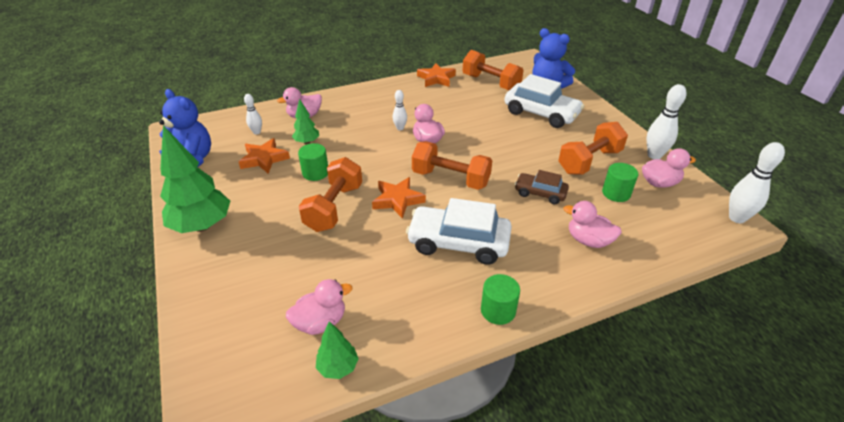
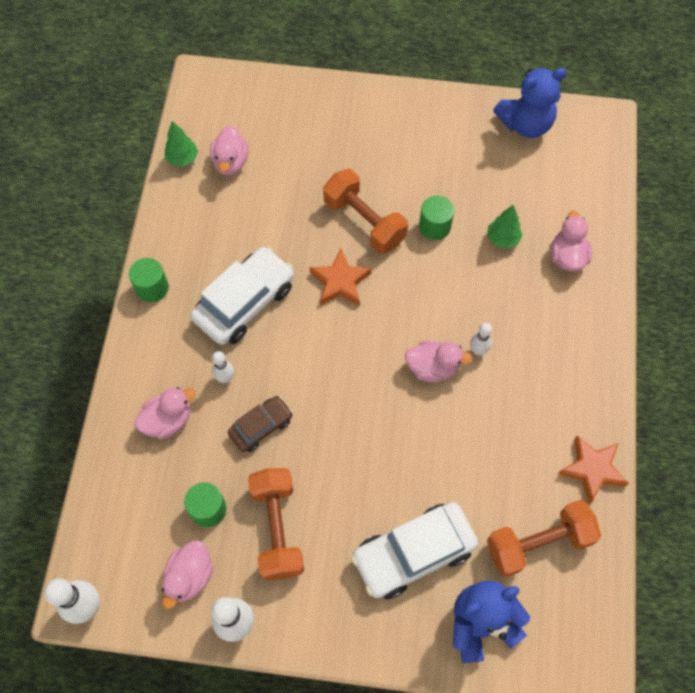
camera: 120 degrees right, 25 degrees up
(202, 226) = (404, 112): green tree -> none
(257, 132) = (554, 196): white bowling pin -> white bowling pin (225, 378)
(264, 159) = (490, 188): orange star -> none
(450, 179) = (343, 351): orange dumbbell -> none

